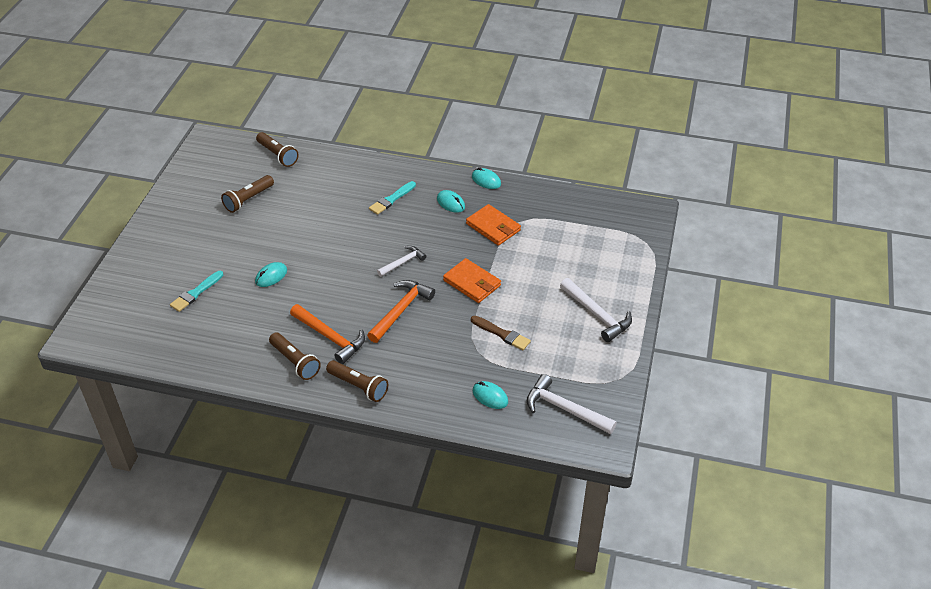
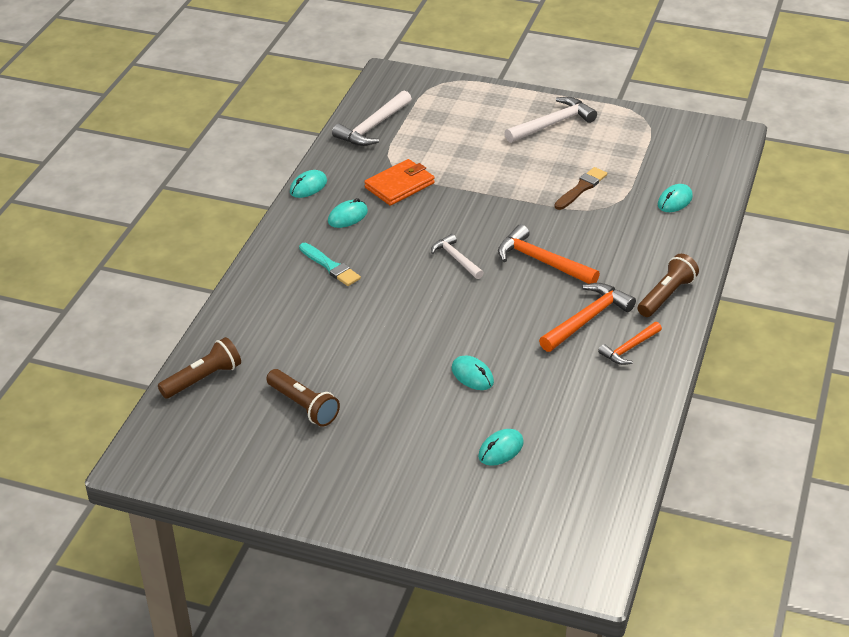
camera: 85 degrees left, 5 degrees down
(196, 293) = (500, 449): turquoise brush -> turquoise mouse
(295, 362) = (629, 348): brown flashlight -> orange hammer
(472, 283) = (497, 206): orange wallet -> none
(565, 409) = (688, 154): white hammer -> white hammer (373, 127)

